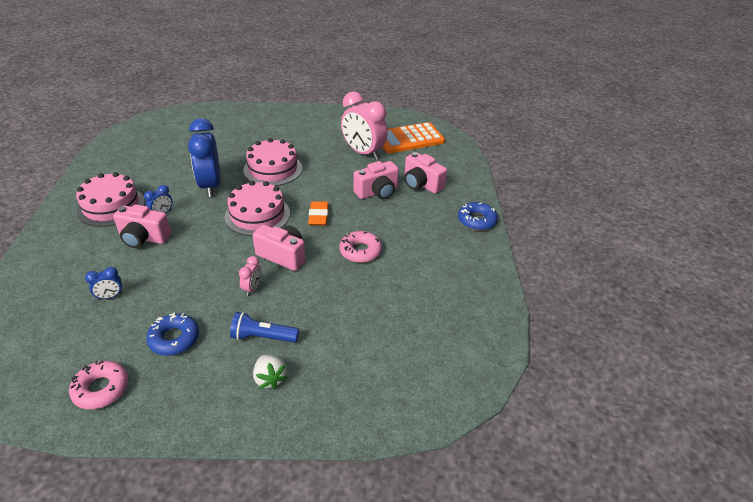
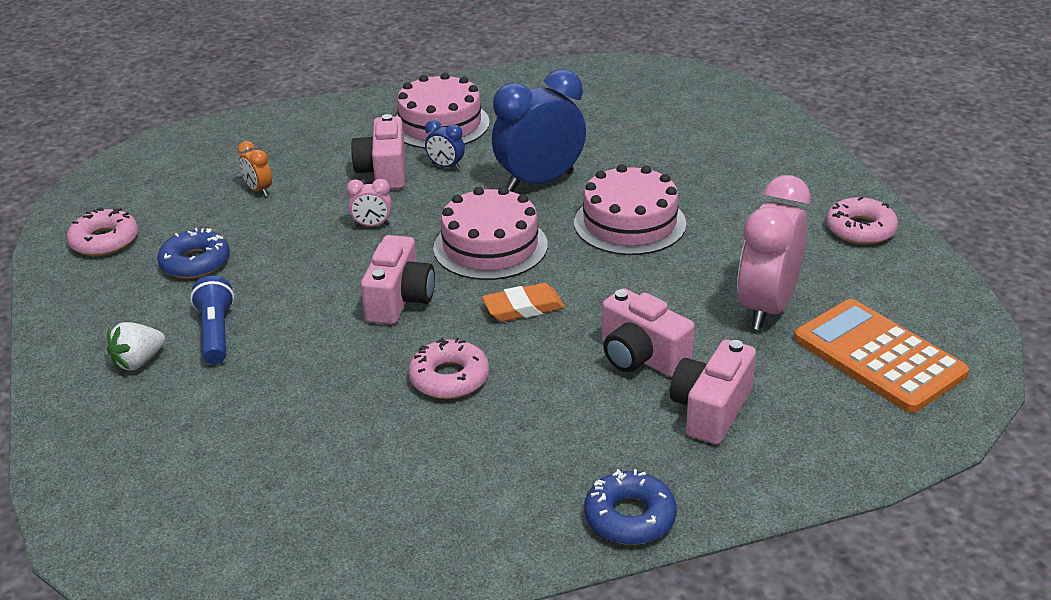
camera: 75 degrees right, 5 degrees down
(110, 296) = (259, 190): blue clock -> orange clock
(252, 288) = (312, 294): pink clock -> pink clock (372, 225)
(325, 117) = (860, 229): none -> pink donut

